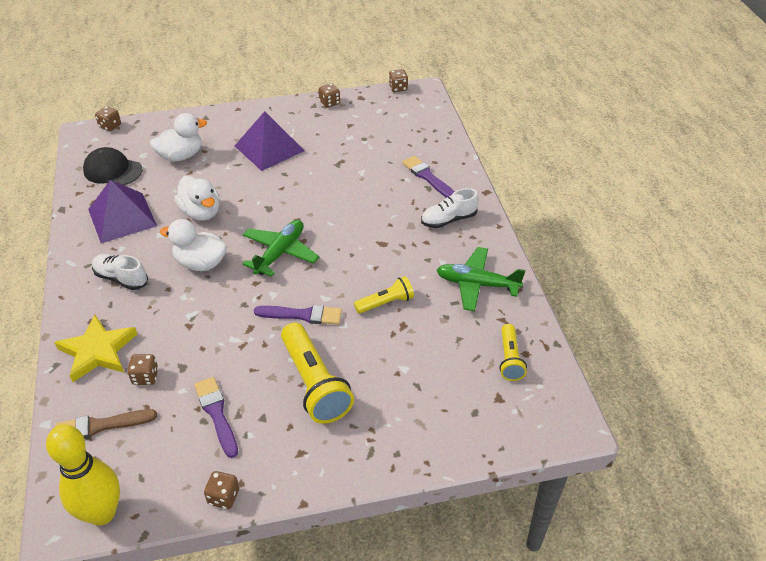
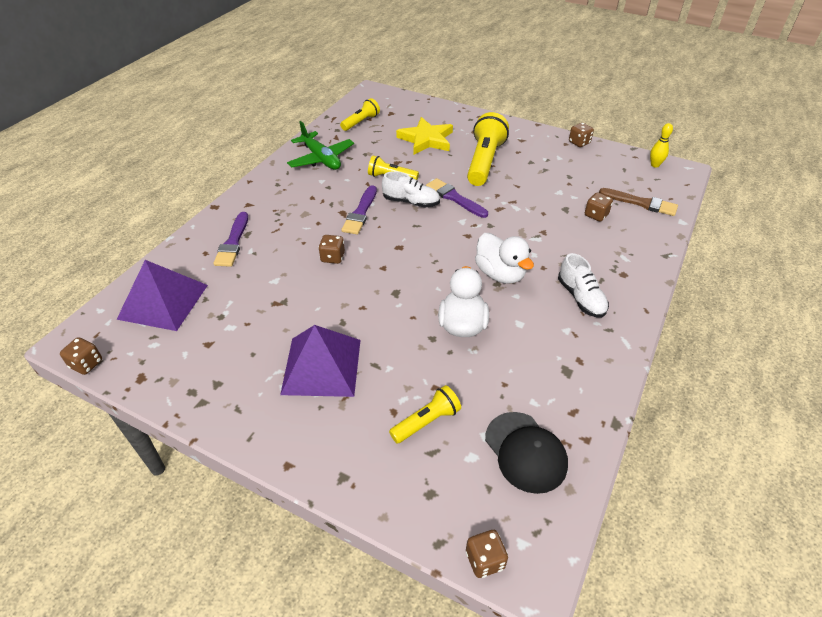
camera: 140 degrees left, 0 degrees up
(98, 351) = (626, 248): yellow star -> yellow star (426, 139)
(102, 513) = (655, 165): yellow bowling pin -> yellow bowling pin, size x0.47
(122, 217) = (548, 367): purple pyramid -> purple pyramid (163, 301)
(181, 156) = (426, 421): white duck -> yellow flashlight
(216, 414) = (558, 175): purple brush -> purple brush (360, 213)
(280, 253) = (427, 247): green plane -> none
(329, 103) = (181, 393): brown dice -> brown dice (332, 257)
(448, 220) = (273, 202): white shoe -> white shoe (411, 202)

